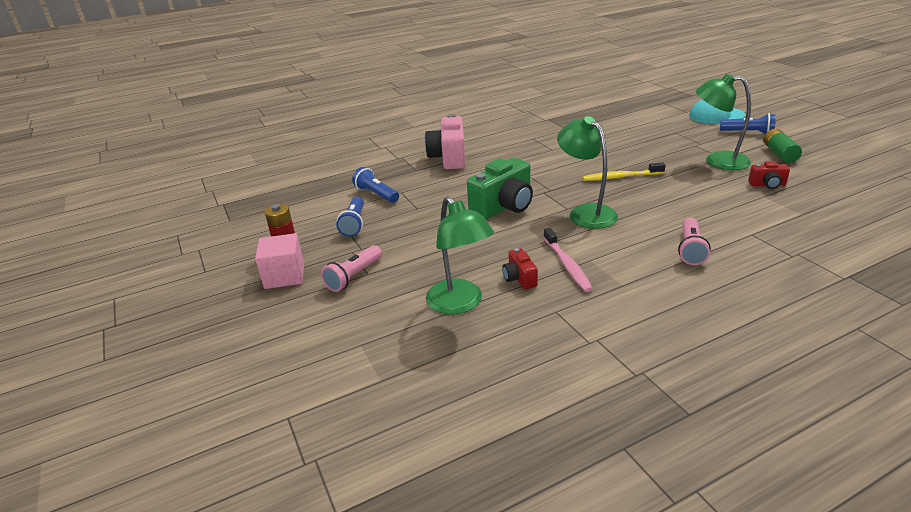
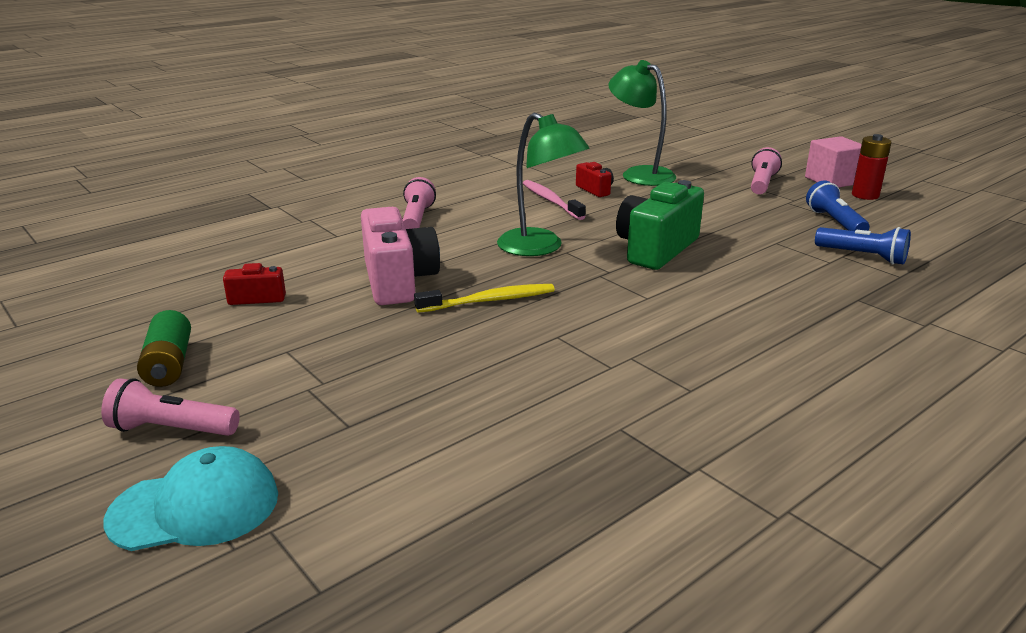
camera: 165 degrees right, 5 degrees down
(449, 158) = (827, 326): pink camera -> pink camera (398, 281)
(717, 161) = (304, 342): green lamp -> none
(748, 133) = (171, 429): blue flashlight -> pink flashlight

